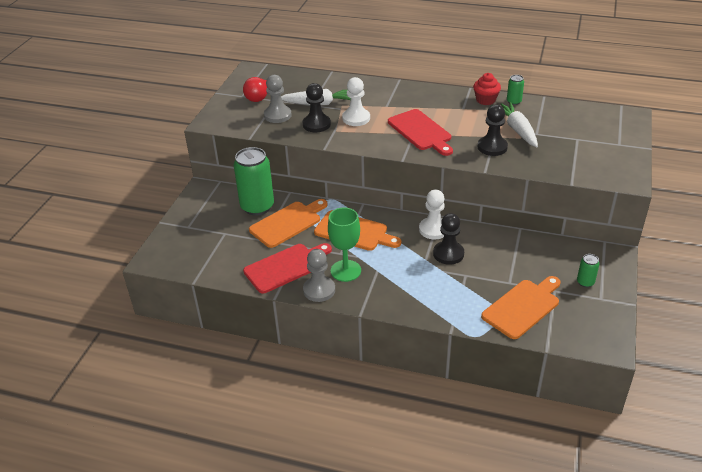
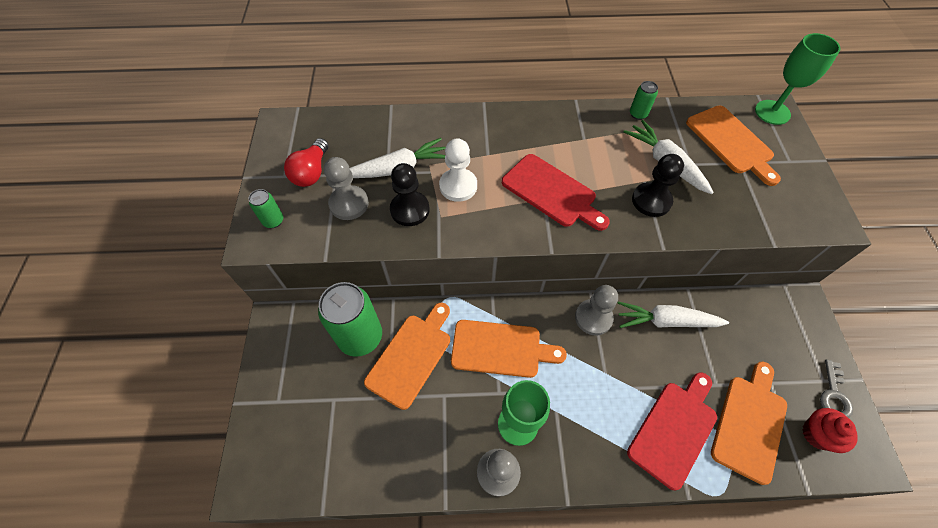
camera: 20 degrees left, 20 degrees up
(286, 267) = (438, 441): red cutting board -> red cutting board (674, 429)
(433, 229) = (593, 318): white pawn -> grey pawn
(448, 254) = (627, 355): black pawn -> none
(485, 100) = (604, 118): red cupcake -> red cupcake (817, 434)
(490, 242) = (665, 321): none -> white carrot
(578, 127) = (731, 142): none -> orange cutting board
(585, 282) = (796, 359): green can -> green can (273, 221)
(604, 307) = (834, 395): none -> grey key
(625, 116) = (772, 112): none -> green goblet

